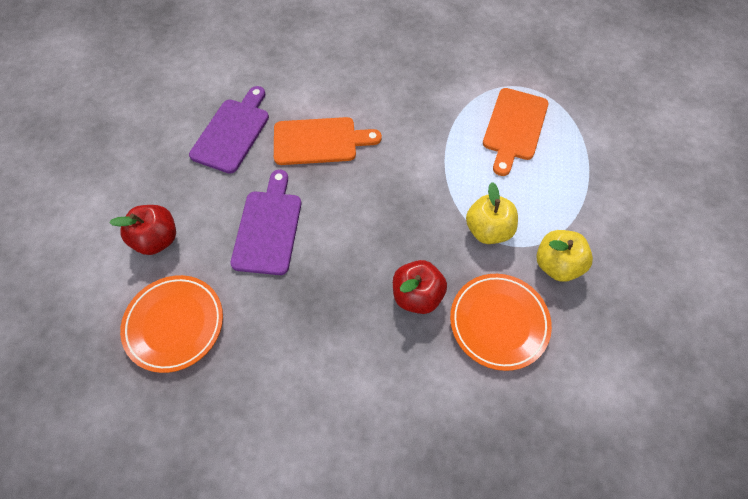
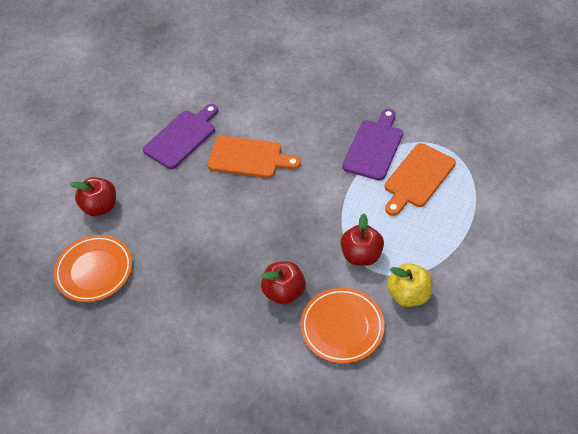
camera: 20 degrees right, 10 degrees down
(268, 227) = (185, 216): purple cutting board -> purple cutting board (374, 147)
(487, 230) = (361, 255): yellow apple -> red apple

